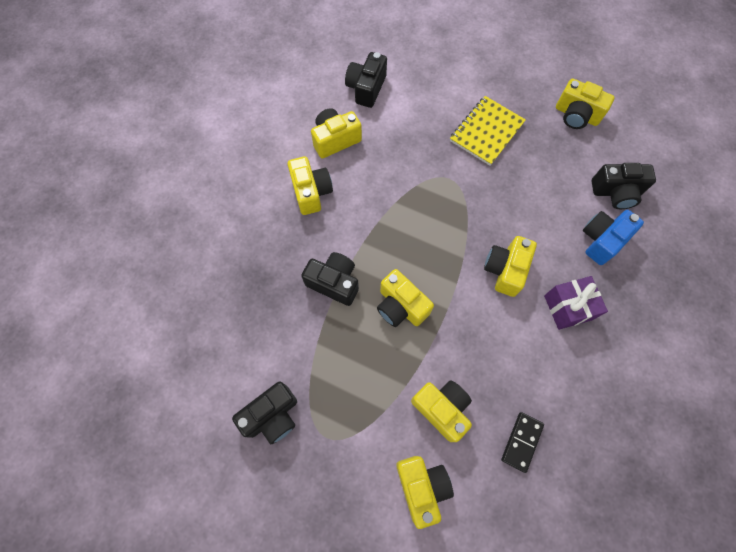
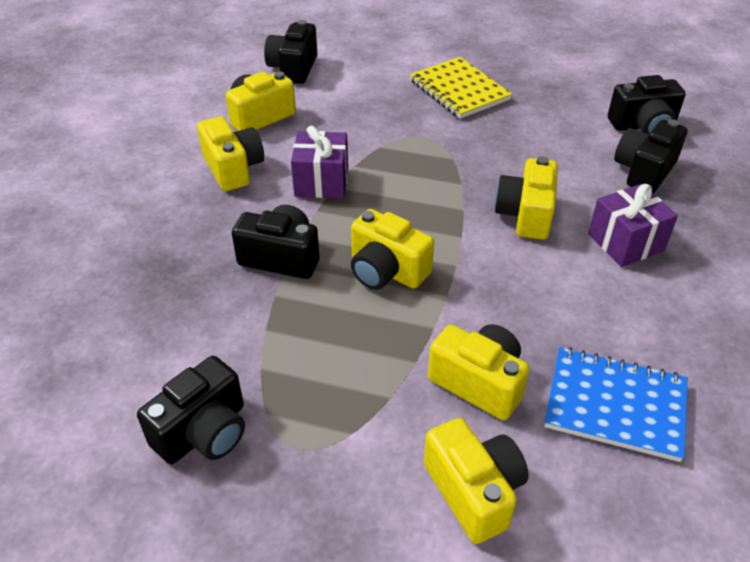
camera: 10 degrees left, 25 degrees down
(370, 215) = (321, 182): none -> purple gift
(486, 132) = (459, 90): yellow notebook -> yellow notebook turned 60 degrees counterclockwise
(521, 441) = (615, 405): black domino -> blue notebook
(576, 115) = (567, 66): yellow camera -> none
(602, 240) = (644, 171): blue camera -> black camera

